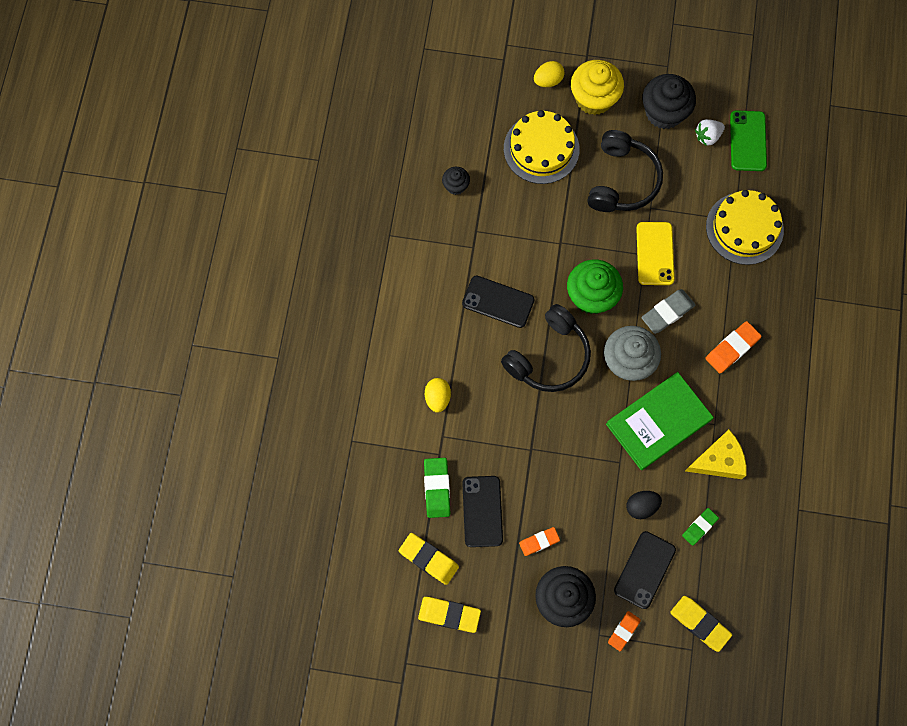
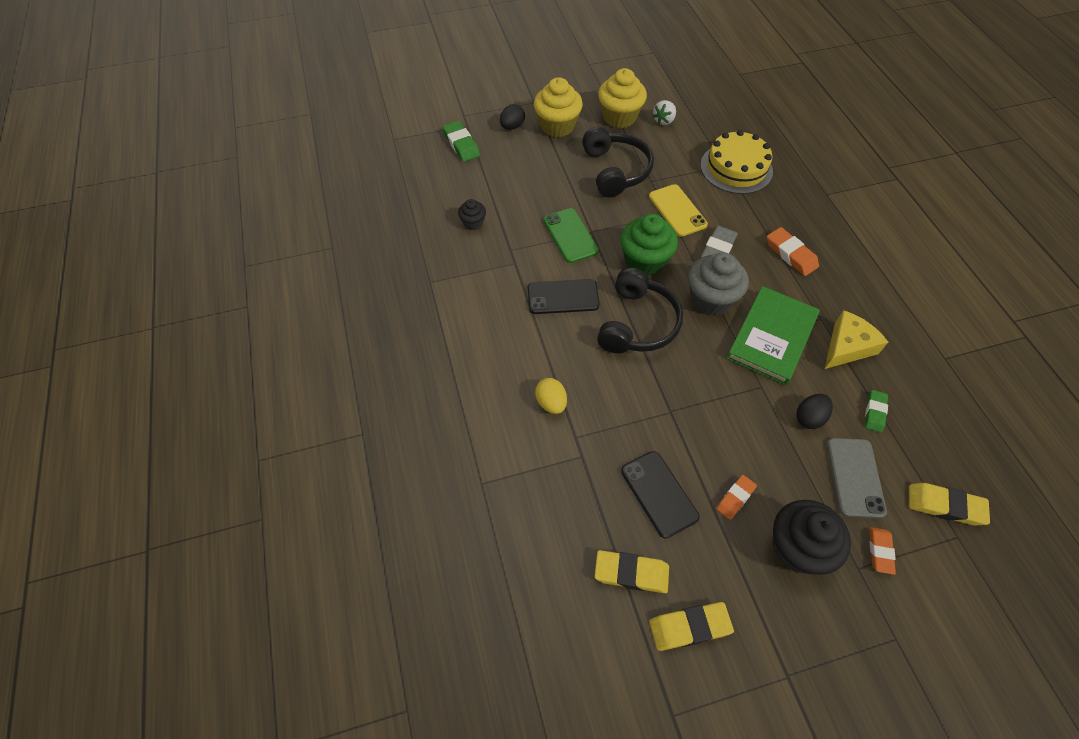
camera: 25 degrees left, 15 degrees down
(437, 488) = (598, 492): green eraser -> green eraser (461, 144)
(541, 149) = (534, 172): yellow cake -> none
(548, 80) = (512, 127): yellow egg -> black egg
(644, 570) = (855, 477): black phone -> grey phone
(664, 112) = (619, 117): black cupcake -> yellow cupcake
(732, 348) = (790, 254): orange eraser -> orange eraser turned 60 degrees counterclockwise
(748, 141) = (696, 113): green phone -> green phone (570, 235)

